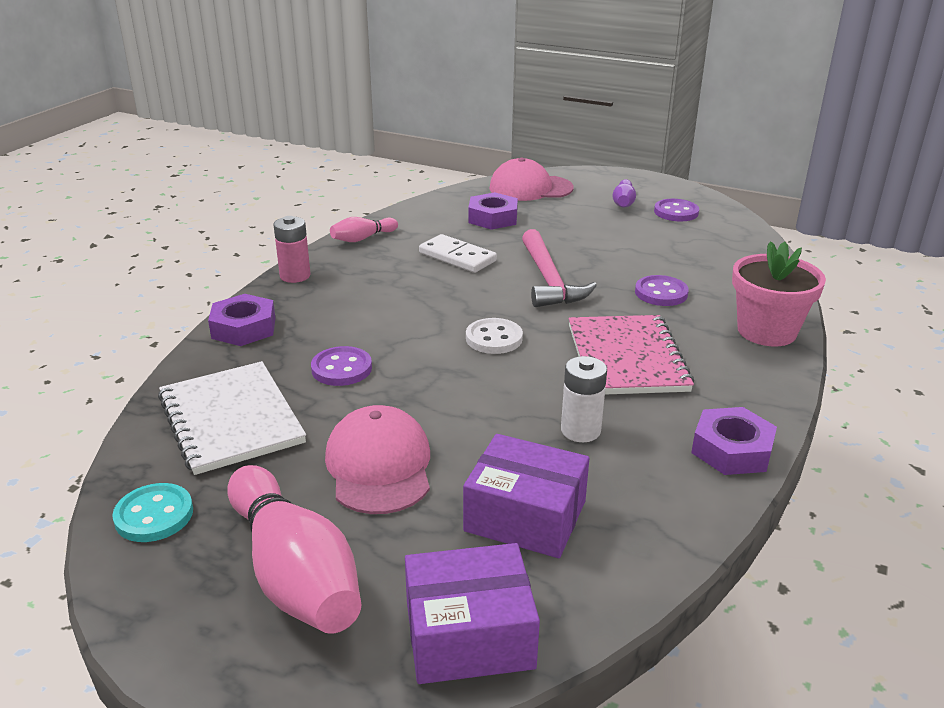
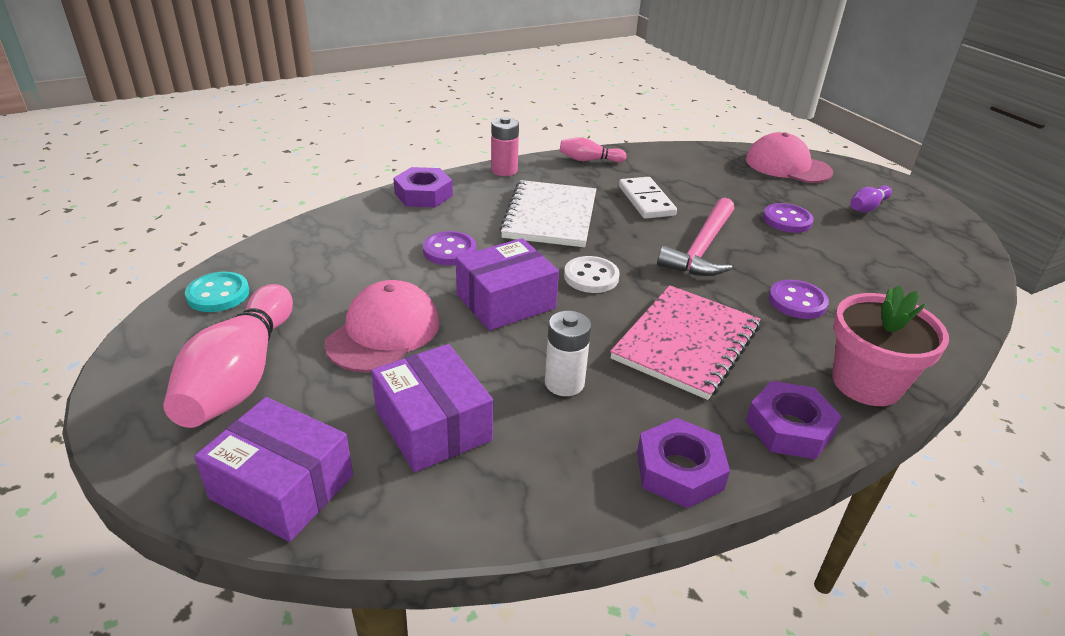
camera: 35 degrees right, 5 degrees up
(231, 419) = (337, 254): white notebook -> white notebook (550, 216)
(451, 389) = (506, 301): none -> purple box
(493, 218) = (719, 180): purple nut -> purple nut (789, 428)
(676, 212) = (914, 235): purple button -> purple button (787, 220)

